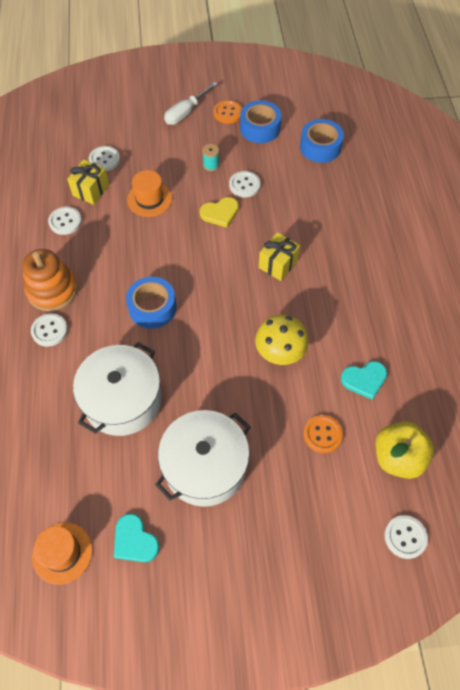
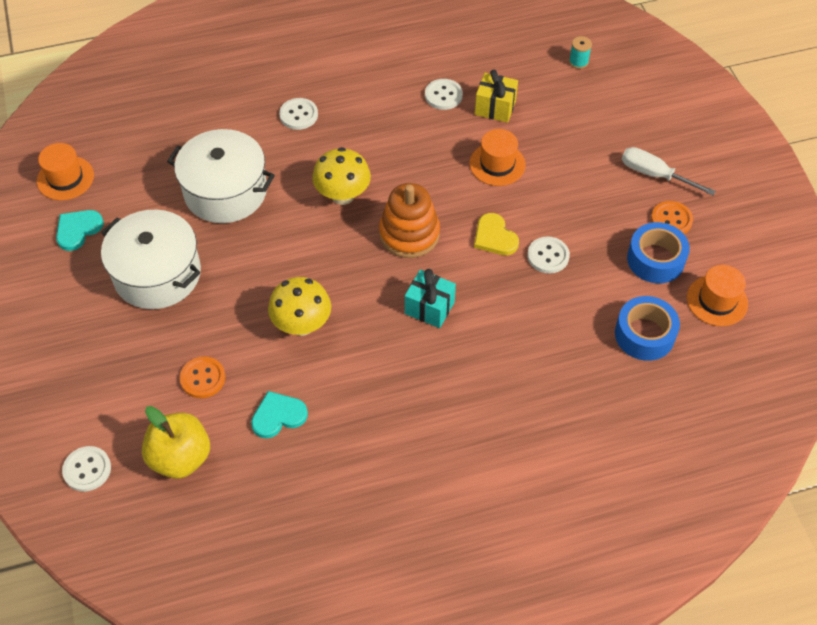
camera: 80 degrees right, 5 degrees down
(52, 290) = (349, 106): orange stacking toy -> orange stacking toy (409, 234)
(104, 159) = (546, 110): white button -> none
(152, 307) = (343, 195): blue tape -> yellow mushroom
(211, 165) = (571, 216): turquoise spool -> turquoise spool (578, 62)
(278, 264) = (429, 308): yellow gift -> turquoise gift
(299, 106) = (717, 300): none -> orange hat
(364, 379) = (278, 416): turquoise heart -> turquoise heart turned 90 degrees clockwise

